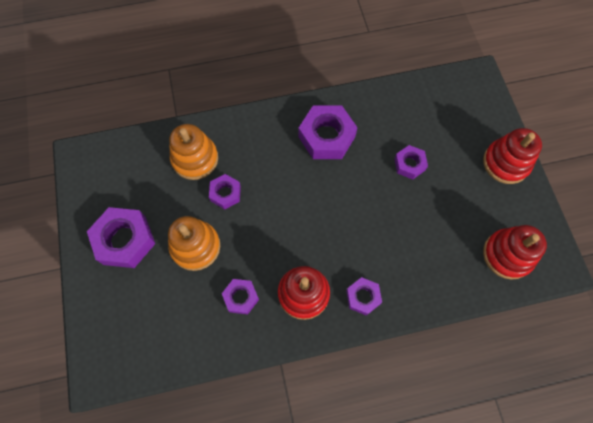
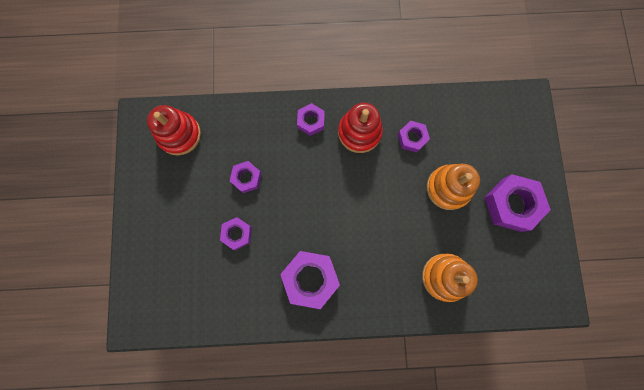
camera: 170 degrees left, 10 degrees up
(225, 193) = (417, 234): purple nut -> purple nut (246, 178)
(506, 163) = (145, 219): red stacking toy -> none

